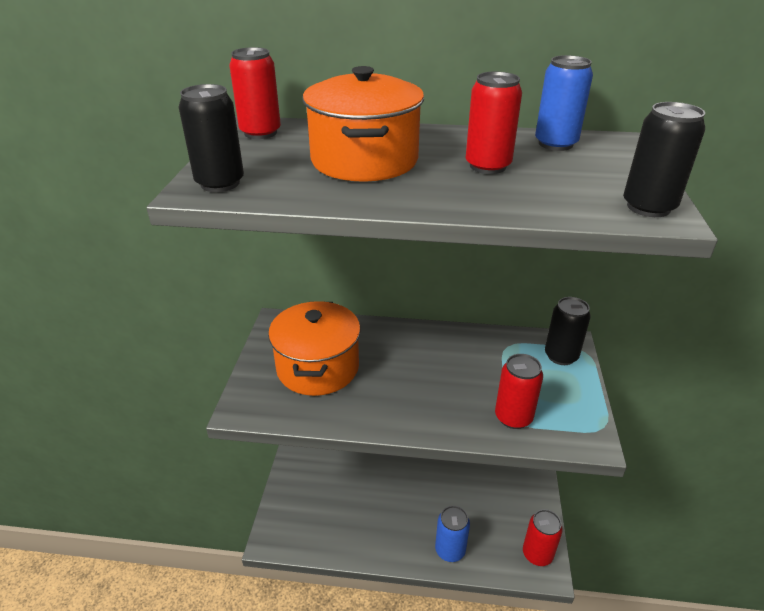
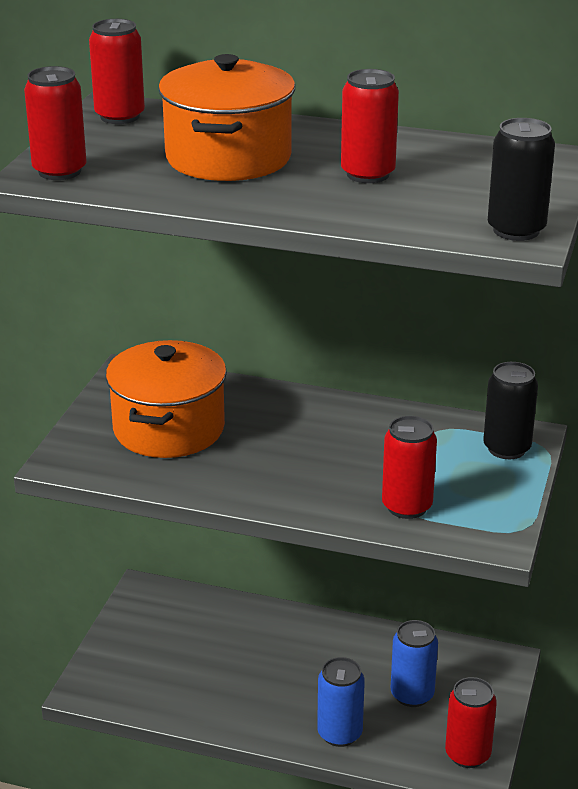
camera: 10 degrees right, 5 degrees down
(220, 183) = (59, 171): black can -> red can
(555, 144) = (469, 154): blue can -> blue can (412, 695)

